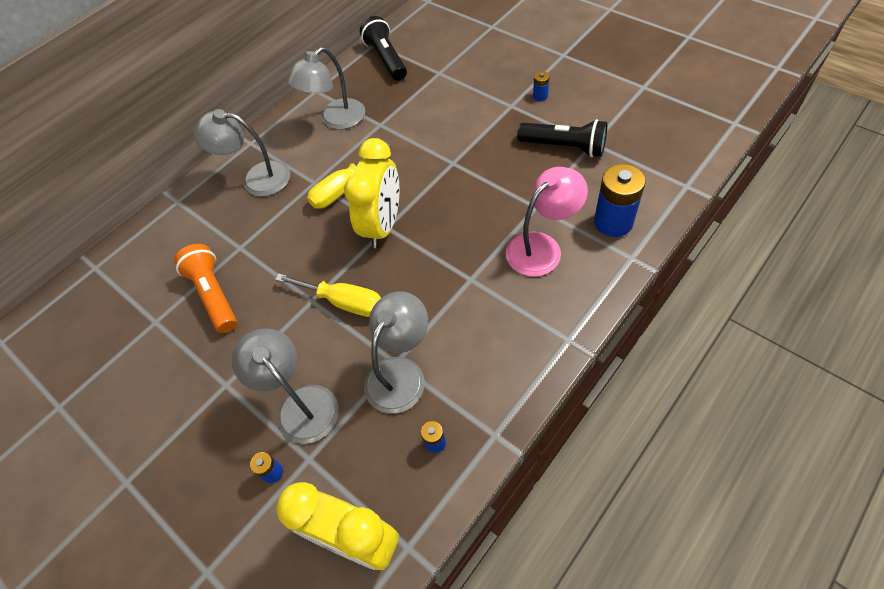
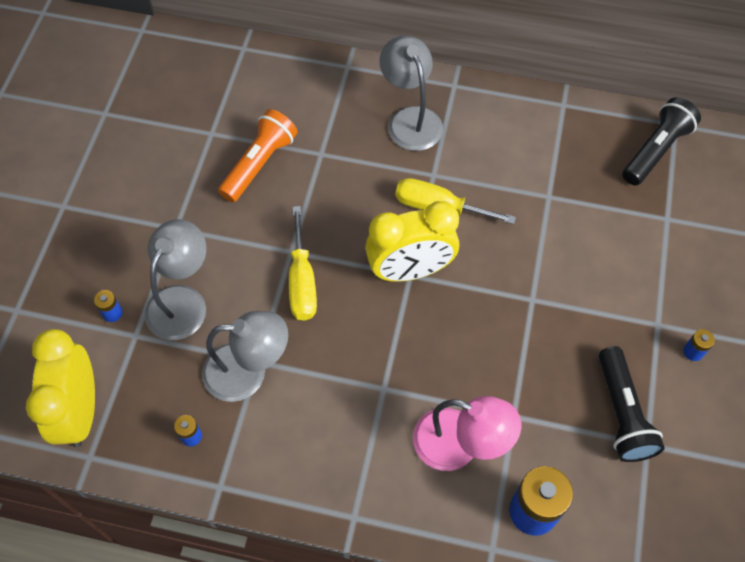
camera: 55 degrees right, 5 degrees up
(336, 120) = (530, 148): grey lamp -> none

